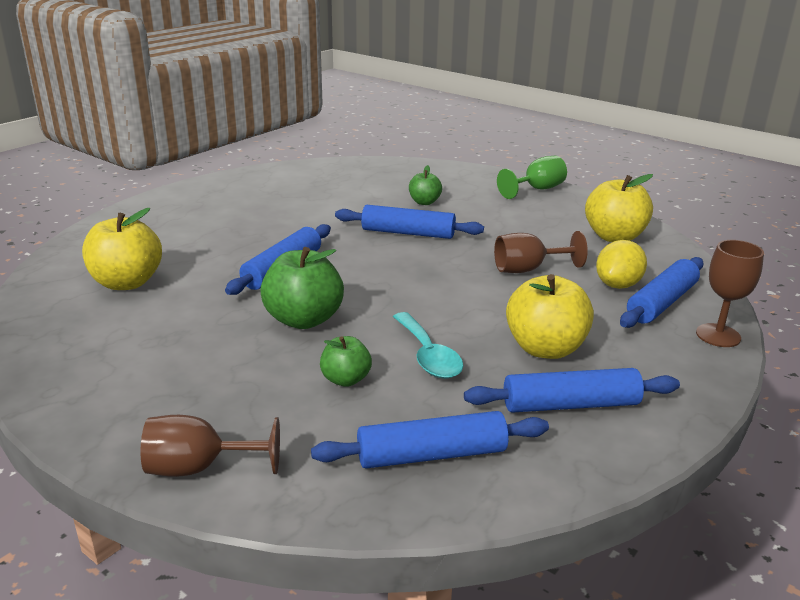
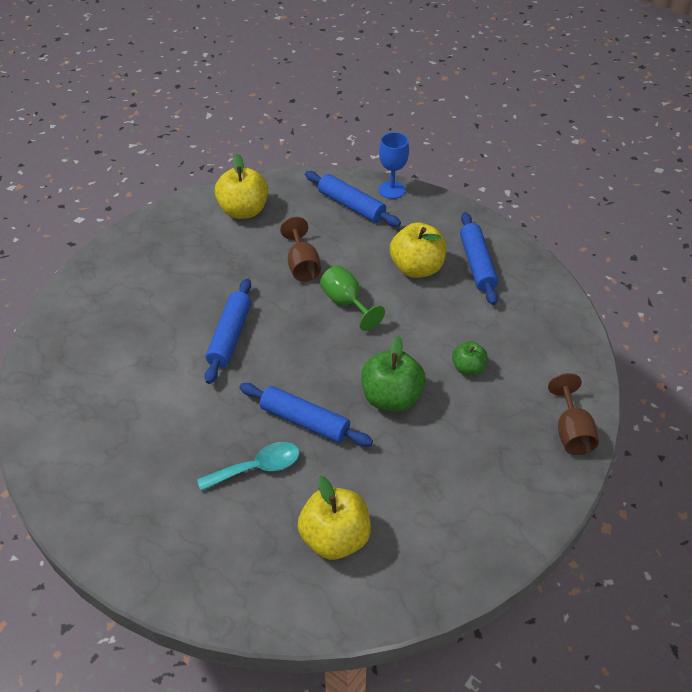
camera: 90 degrees left, 20 degrees up
(424, 202) = (157, 324): green apple -> none
(428, 355) = (433, 326): turquoise spoon -> turquoise spoon (257, 468)
(431, 455) = (535, 326): blue rolling pin -> none
(537, 189) = (134, 243): green goblet -> green goblet (346, 303)
(618, 285) = (326, 222): yellow lemon -> none
(718, 335) = (392, 190): brown goblet -> blue goblet

